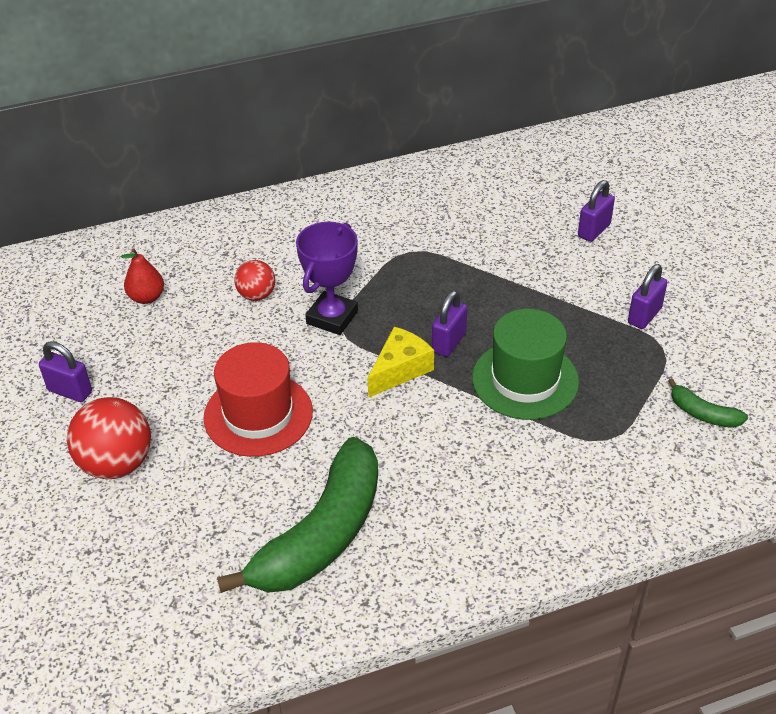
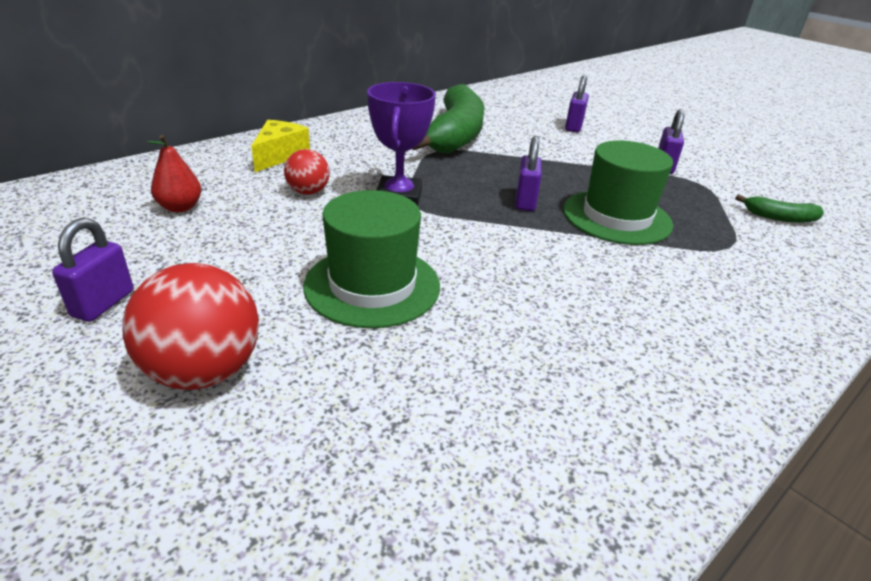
camera: 25 degrees left, 10 degrees down
(70, 391) = (103, 304): purple padlock -> purple padlock turned 75 degrees counterclockwise
(258, 414) = (372, 285): red hat -> green hat
(321, 535) = (537, 391): green banana -> green banana (455, 135)
(400, 370) = (497, 226): yellow cheese -> yellow cheese (279, 155)

